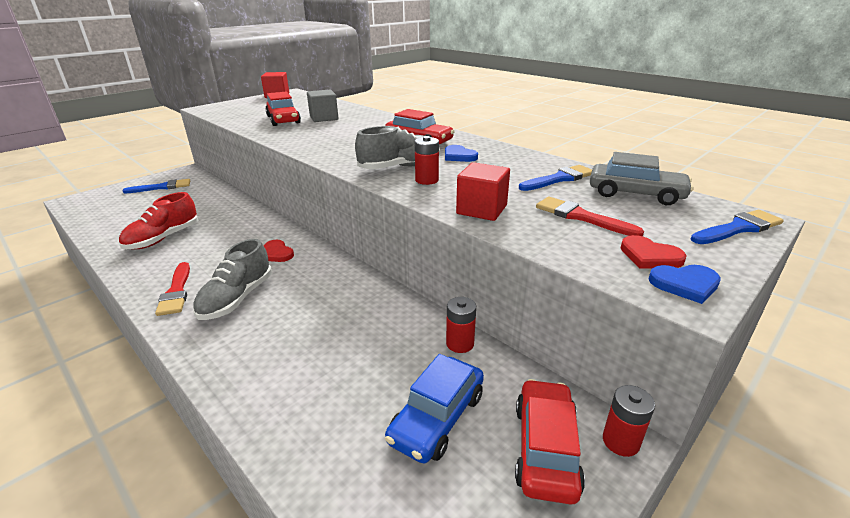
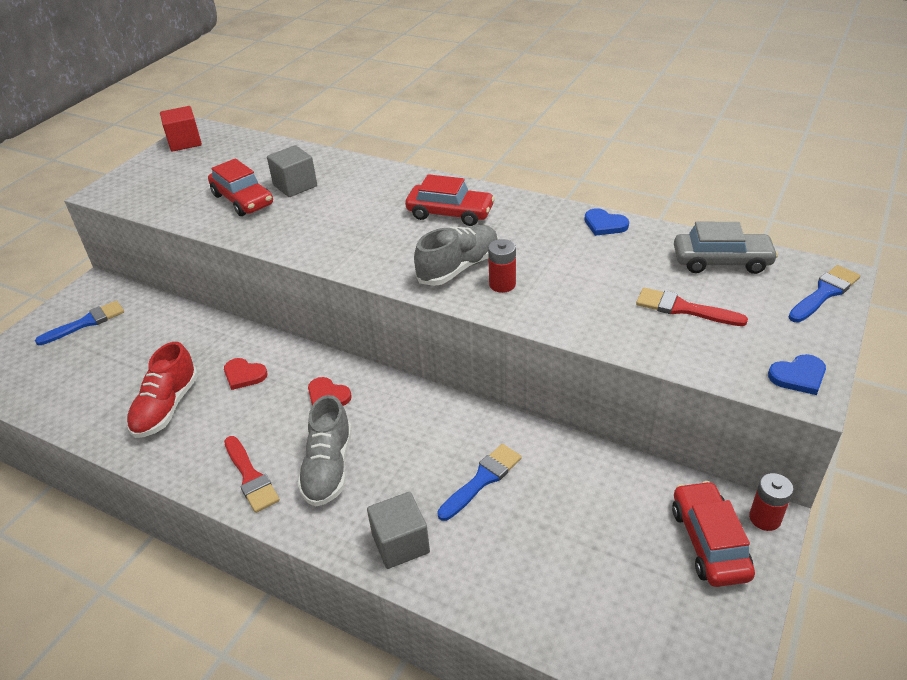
camera: 15 degrees left, 10 degrees up
(246, 367) = (400, 543): none -> grey cube
(437, 418) = (609, 541): blue car -> none
(459, 156) = (513, 233): blue heart -> blue heart (604, 224)
(460, 343) = (591, 460): red battery -> none
(481, 209) = (584, 319): red cube -> none
(559, 179) = (639, 252): blue brush -> blue brush (482, 480)
(649, 256) = (761, 349): red heart -> red heart (244, 375)

